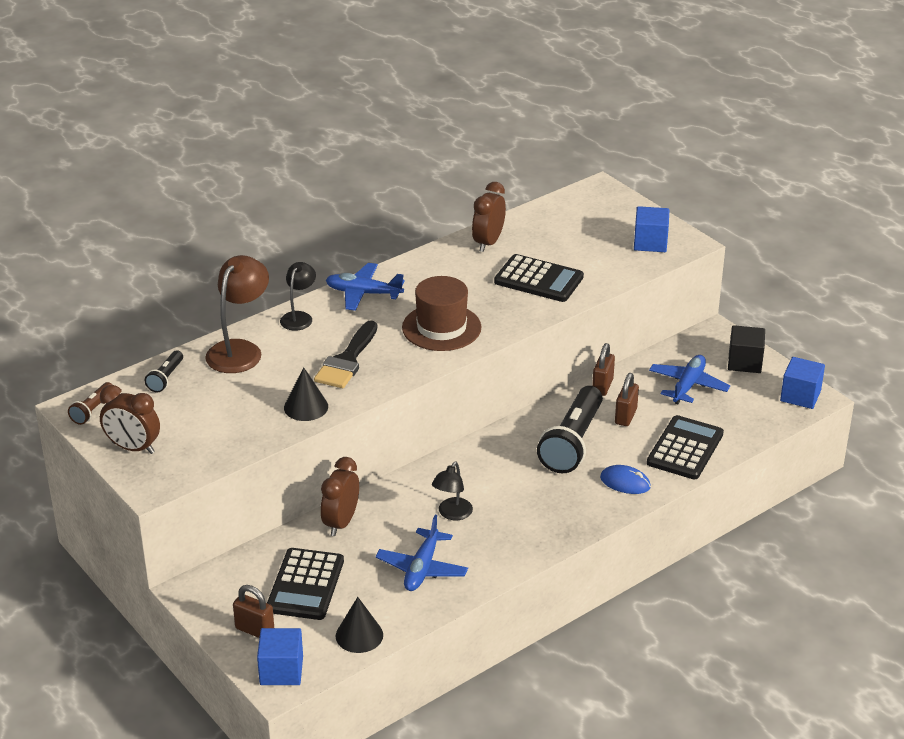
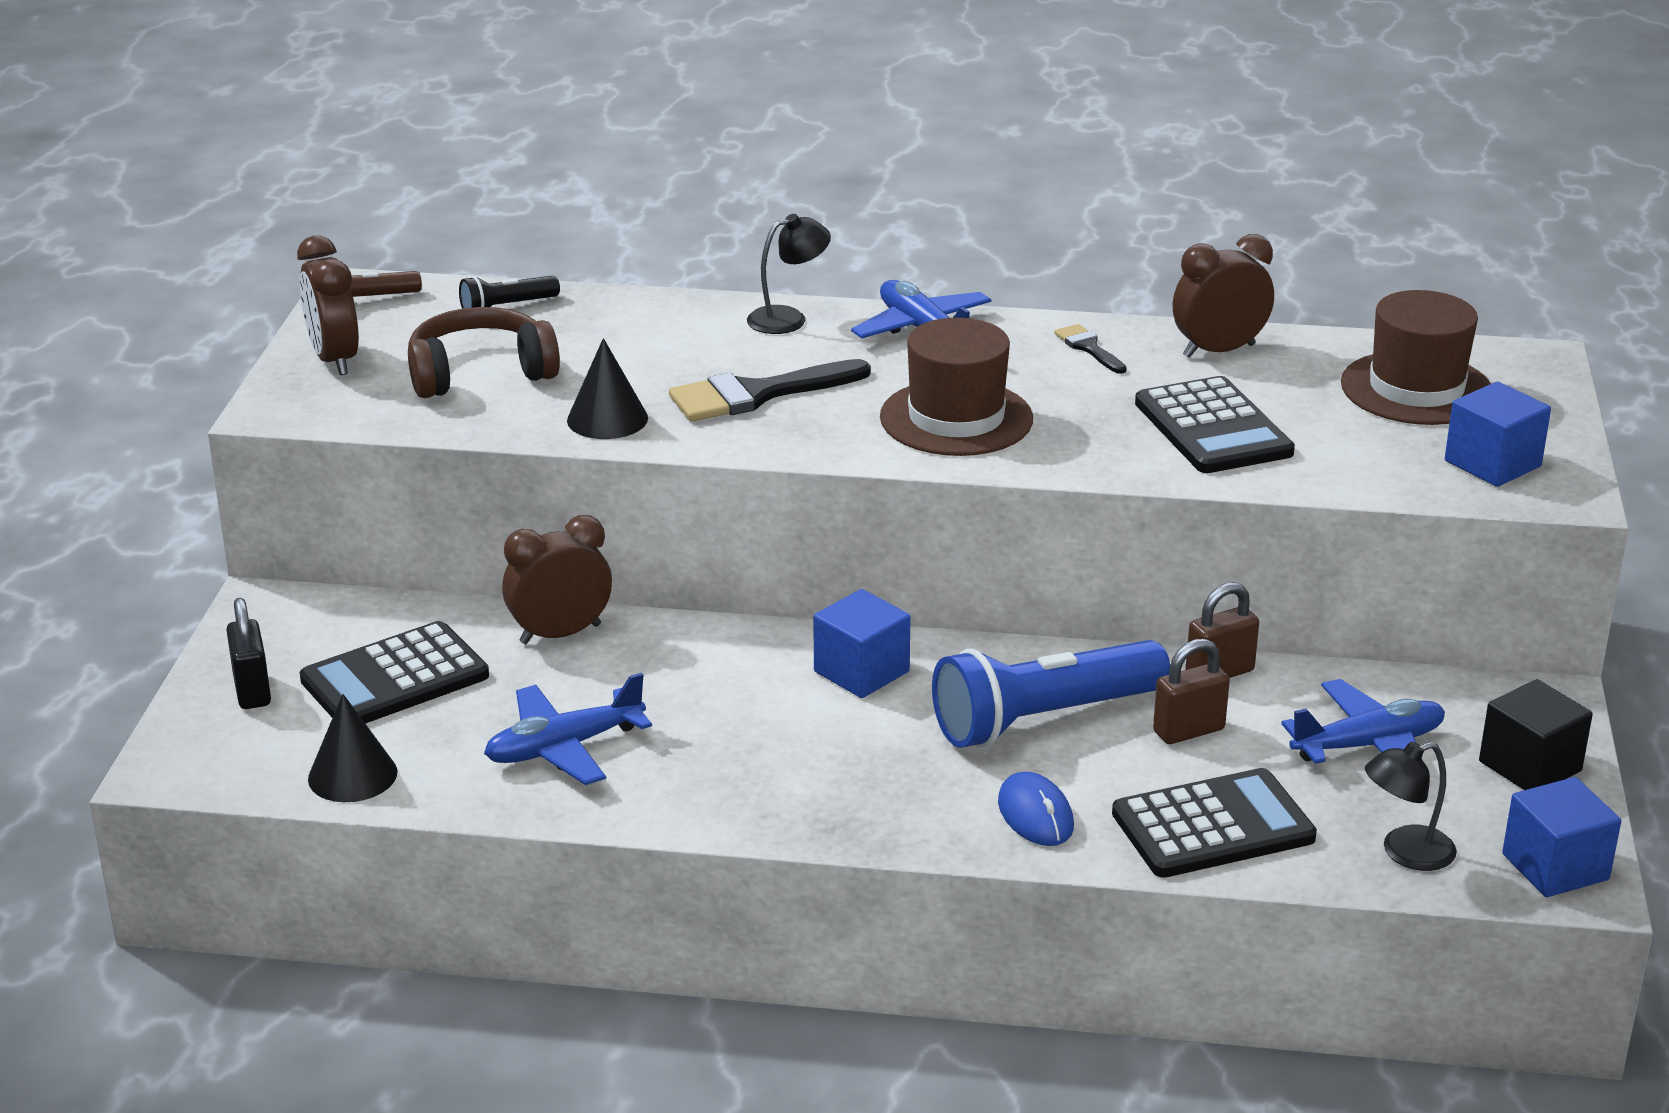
camera: 45 degrees right, 5 degrees down
(212, 417) = (480, 373): none -> brown headphones
(239, 350) = (647, 319): brown lamp -> none
(254, 630) = (252, 691): brown padlock -> black padlock
(281, 670) = (199, 755): blue cube -> blue cube (861, 672)
(439, 267) = (1089, 348): none -> black brush
(452, 514) = (717, 708): black lamp -> black lamp (1405, 852)
(572, 443) = (1044, 719): black flashlight -> blue flashlight
(580, 223) = (1416, 389): none -> brown hat

